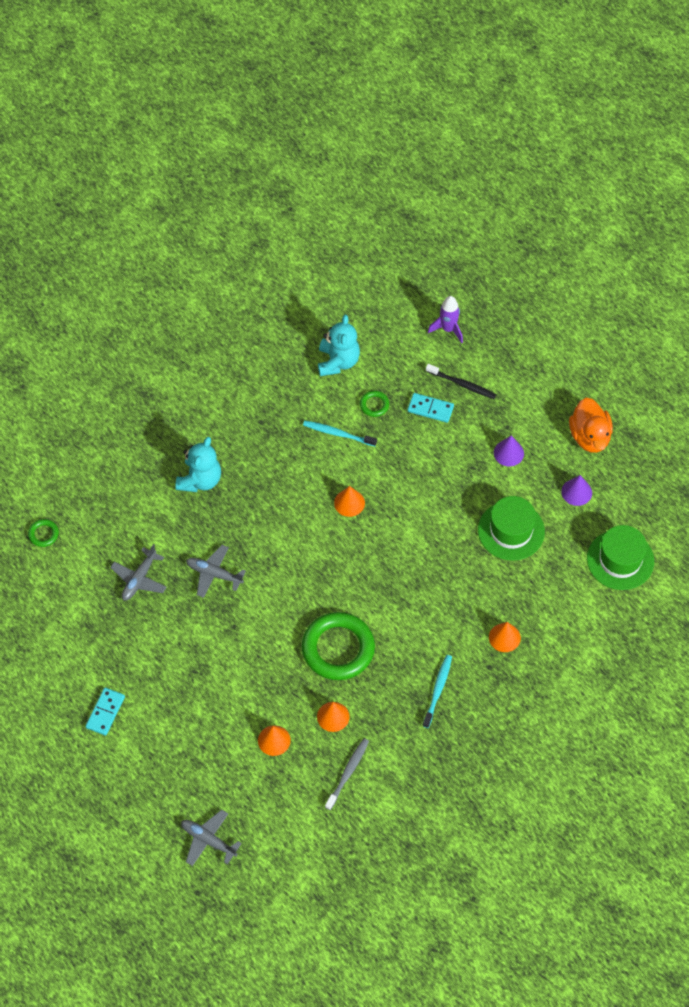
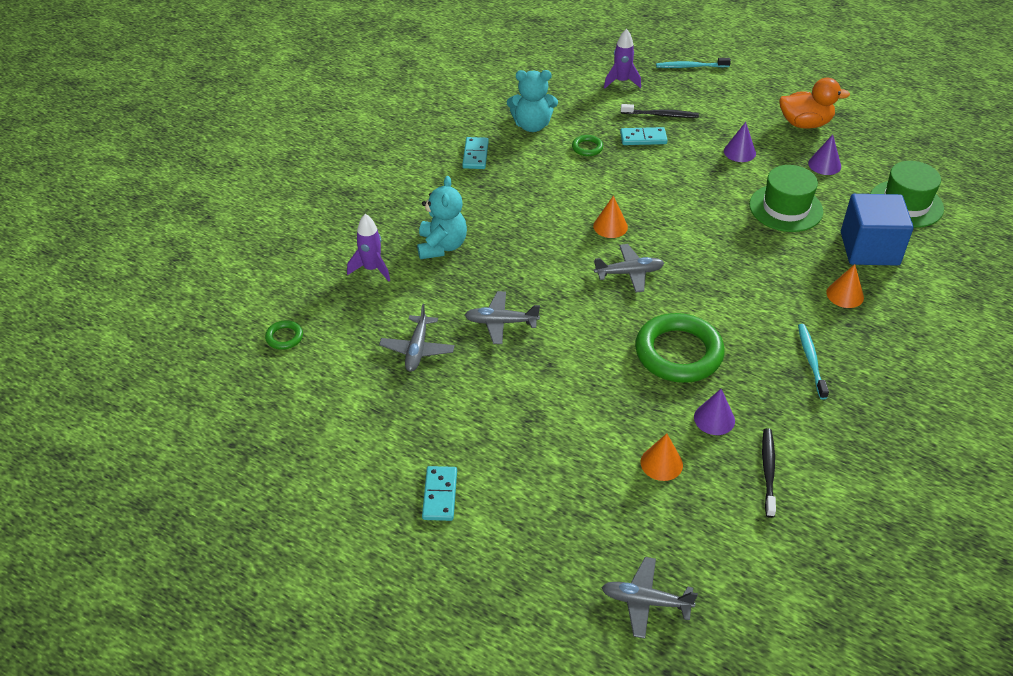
camera: 20 degrees left, 15 degrees down
(134, 486) = (372, 269): none -> purple rocket
(272, 383) = (475, 155): none -> turquoise domino
(333, 716) = (714, 419): orange cone -> purple cone
(337, 433) = (564, 177): turquoise toothbrush -> turquoise toothbrush (690, 66)
(338, 361) = (532, 125): turquoise teddy bear -> turquoise teddy bear turned 105 degrees clockwise
(340, 558) = (629, 273): none -> grey plane
(348, 772) = (768, 471): grey toothbrush -> black toothbrush
(556, 597) = (869, 249): none -> blue cube
(589, 437) = (805, 124): orange duck -> orange duck turned 60 degrees counterclockwise

